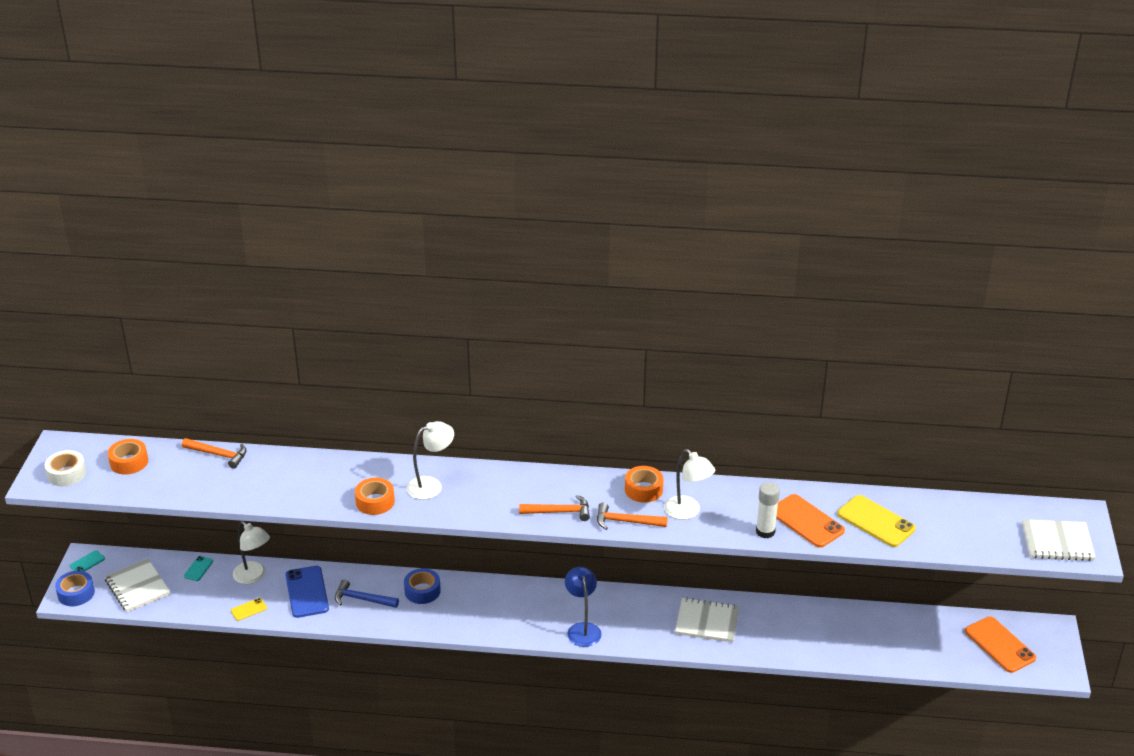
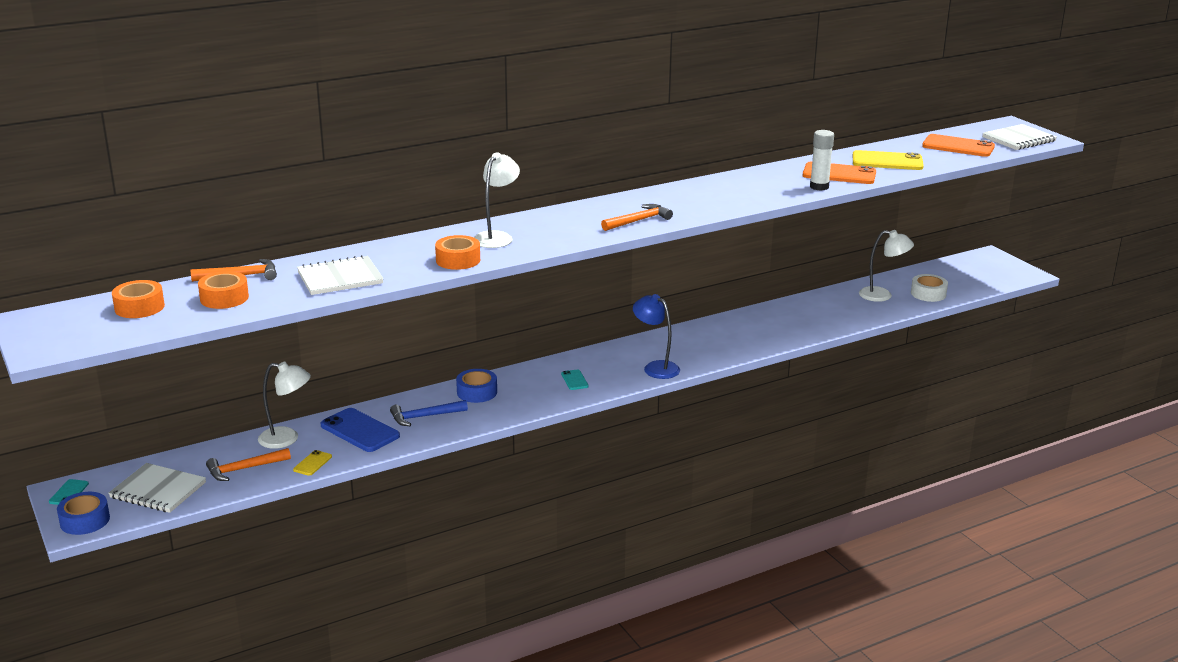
camera: 35 degrees left, 10 degrees down
(67, 474) = (71, 335): white tape -> white tape (928, 294)
(198, 569) = (215, 454): turquoise phone -> turquoise phone (574, 380)
(626, 522) = (703, 211): orange hammer -> orange hammer (244, 469)
(643, 489) = (687, 191): orange tape -> orange tape (224, 298)
(687, 512) = (743, 193): white lamp -> white lamp (882, 295)
(707, 622) = (749, 330): white notebook -> white notebook (340, 278)
(1000, 645) = (969, 274): orange phone -> orange phone (958, 146)

